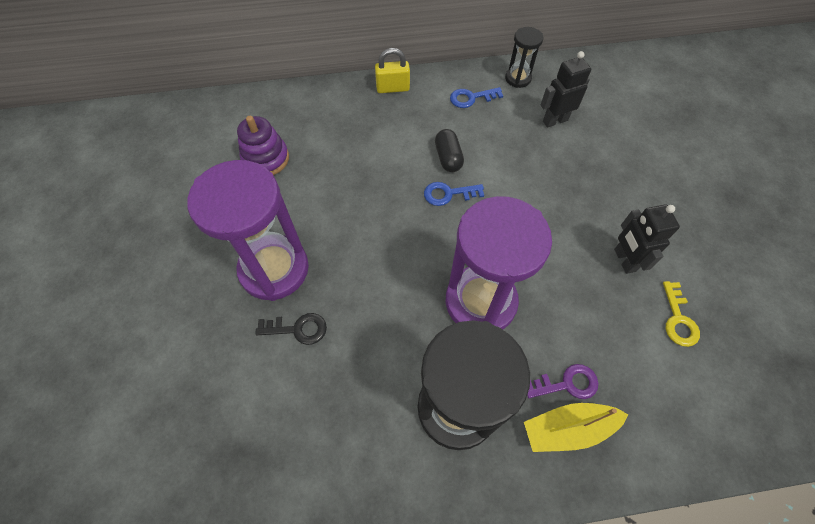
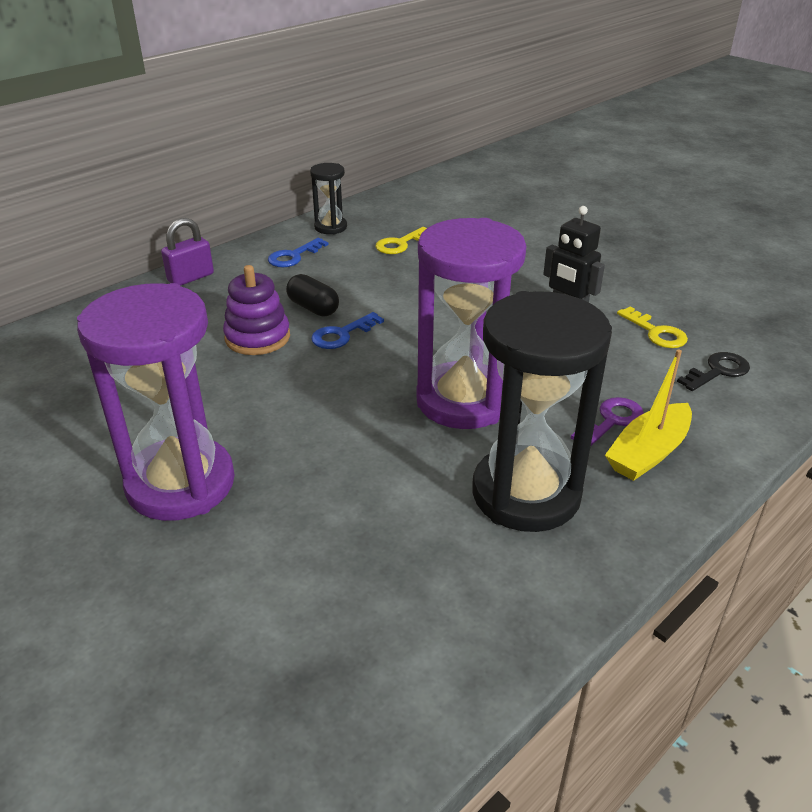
camera: 35 degrees left, 25 degrees down
(266, 159) = (71, 392): purple stacking toy -> purple stacking toy (257, 337)
(298, 329) = (267, 522): black key -> black key (718, 371)
(393, 88) = (190, 277): yellow padlock -> purple padlock
(555, 120) = (400, 244): black robot -> yellow key

